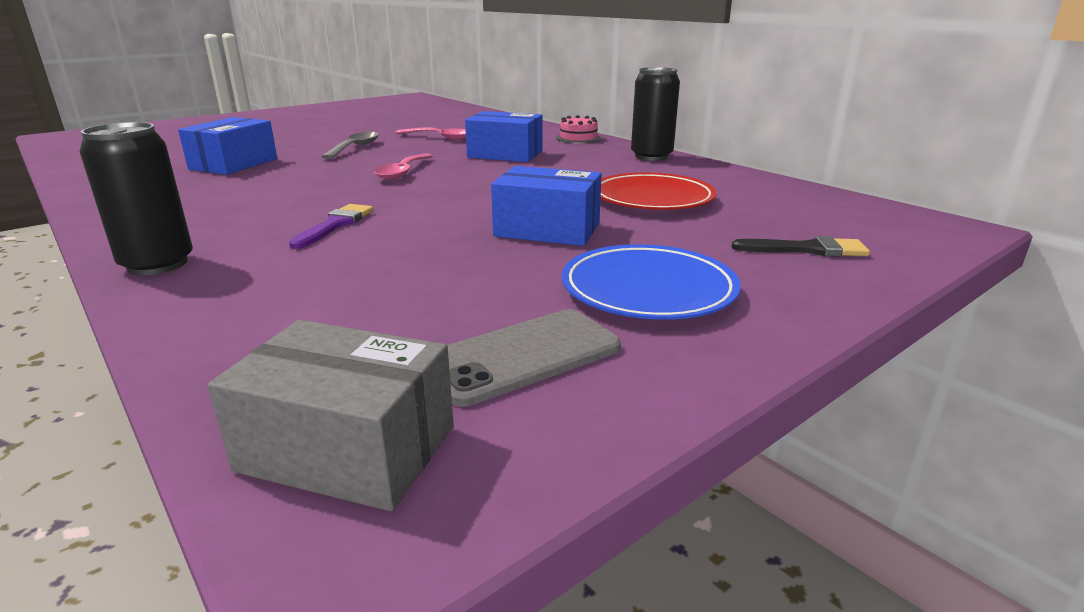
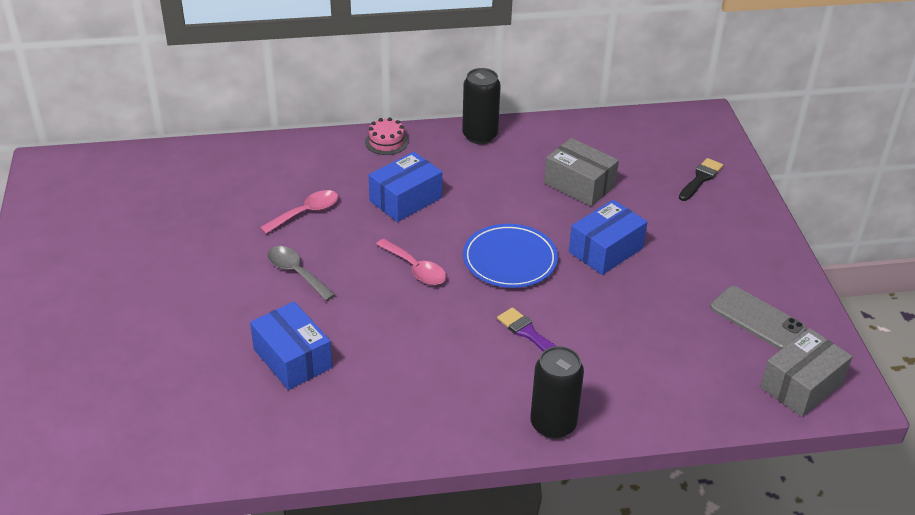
camera: 60 degrees left, 15 degrees up
(522, 356) = (757, 318): grey phone -> grey phone turned 45 degrees counterclockwise
(648, 289) = (714, 253): blue plate -> blue plate (510, 260)
(652, 198) = (579, 185): red plate -> grey box

